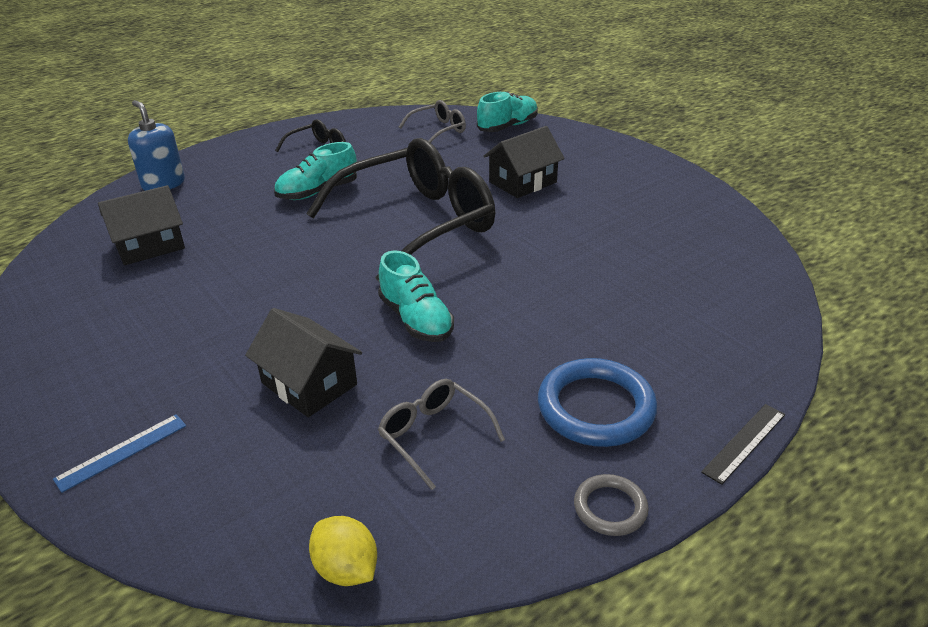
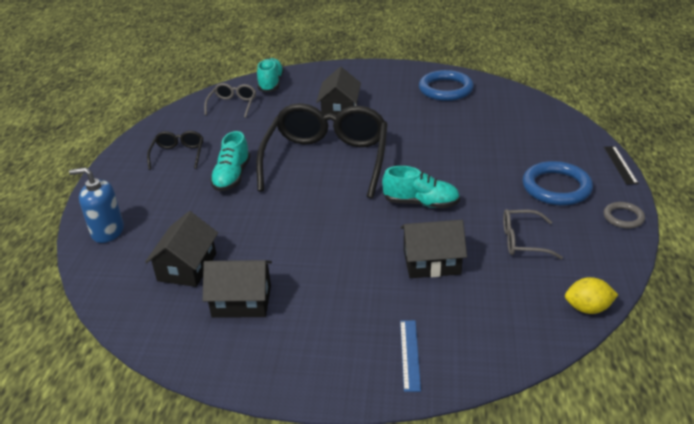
camera: 45 degrees left, 0 degrees up
(124, 300) = (242, 301): none -> black house
(681, 219) = (445, 89): none -> blue ring

